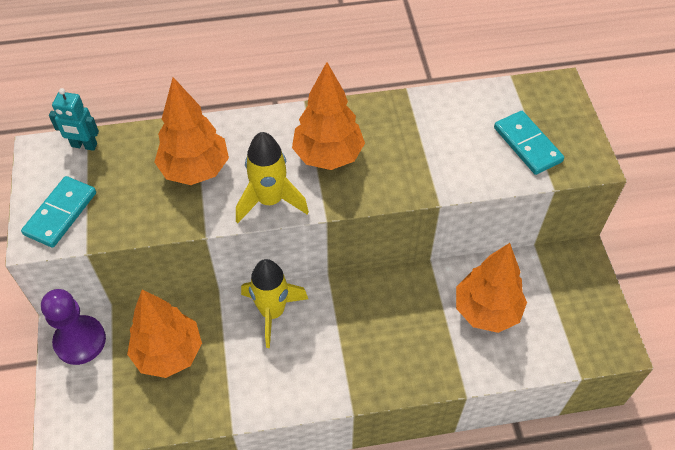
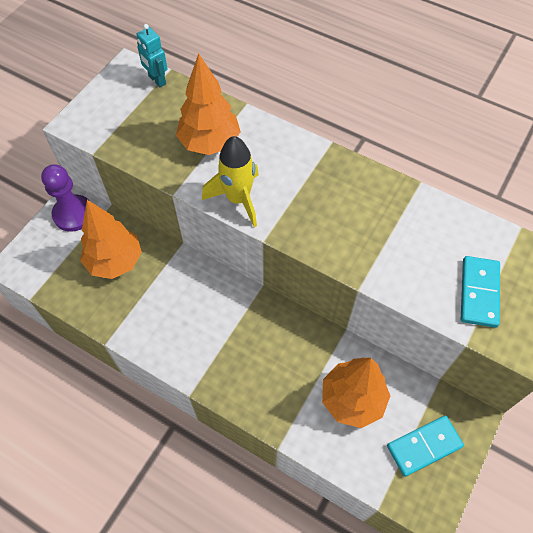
camera: 40 degrees right, 5 degrees up
(61, 213) = (102, 117): turquoise domino -> turquoise domino (424, 446)
(272, 312) = (202, 284): yellow rocket -> none
(328, 155) = (310, 194): orange tree -> none

